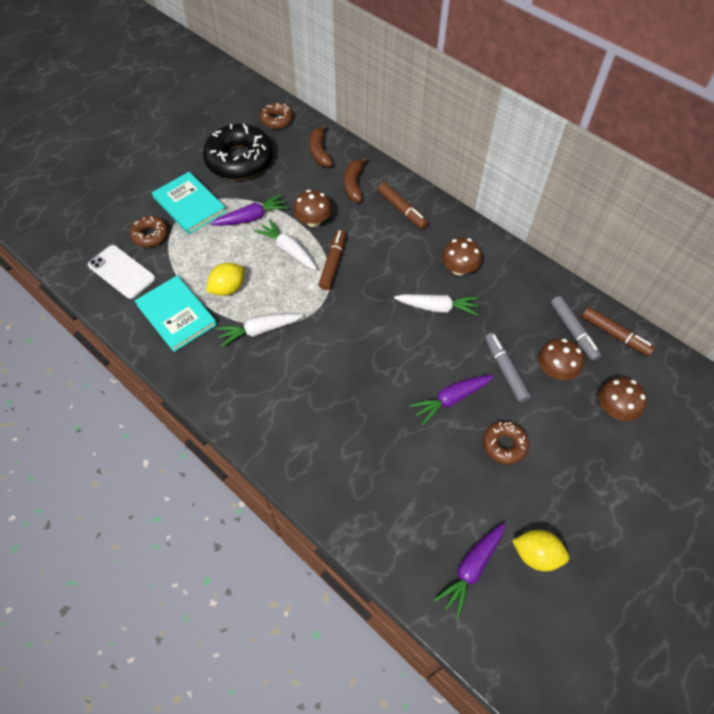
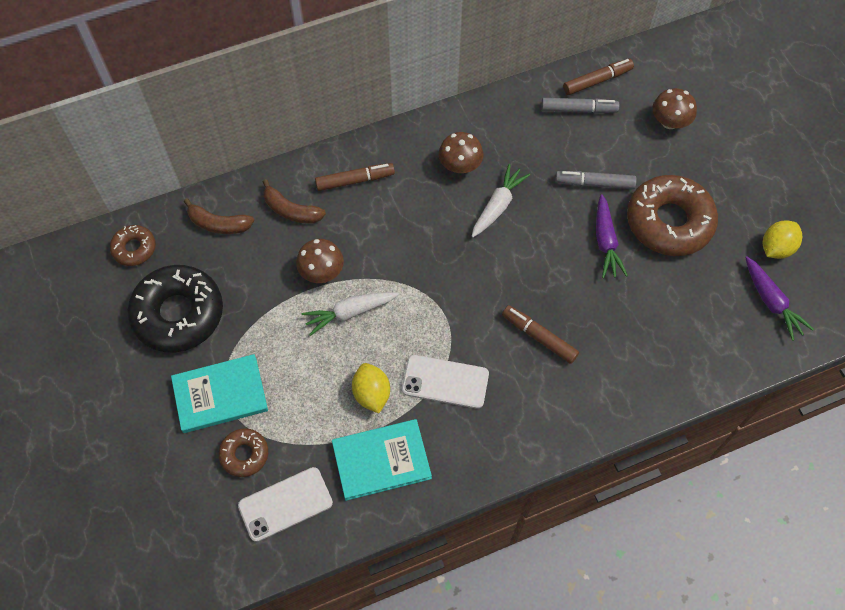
camera: 65 degrees left, 5 degrees up
(251, 218) = (280, 333): purple carrot -> none
(259, 330) = (445, 381): white carrot -> white phone
(333, 263) = (392, 276): brown marker -> brown marker (539, 337)
(504, 445) = (669, 222): brown donut -> brown donut, size x2.01
(555, 370) = (612, 145): brown mushroom -> none

